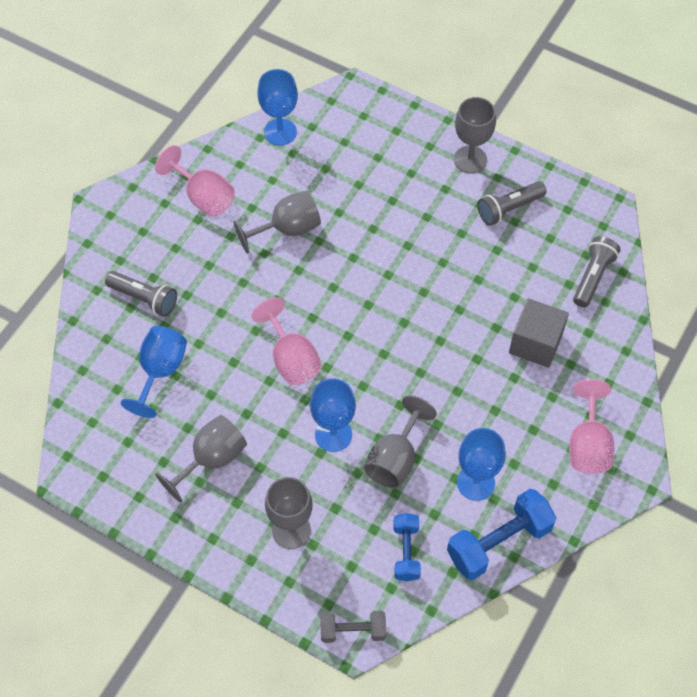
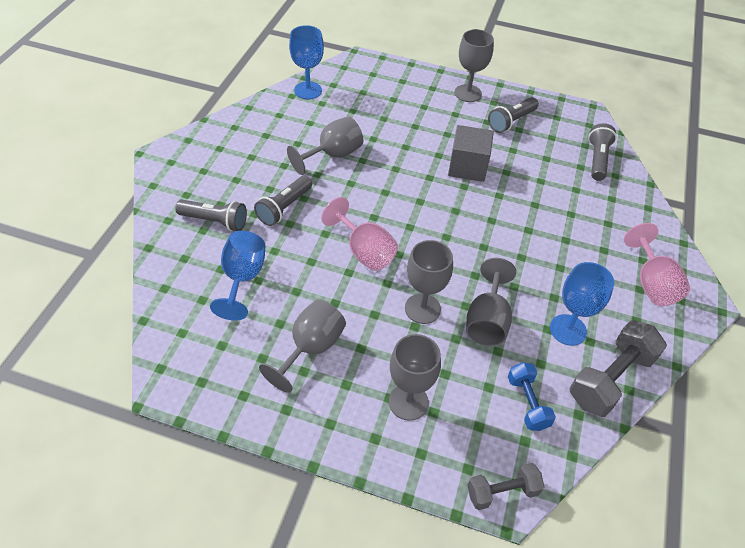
camera: 15 degrees left, 10 degrees down
(203, 196) = (253, 140): pink goblet -> none
(219, 292) = (284, 208): none -> grey flashlight
(333, 434) = (422, 308): blue goblet -> grey goblet
(499, 542) = (610, 379): blue dumbbell -> grey dumbbell
(535, 343) = (573, 212): grey cube -> grey cube (467, 167)

